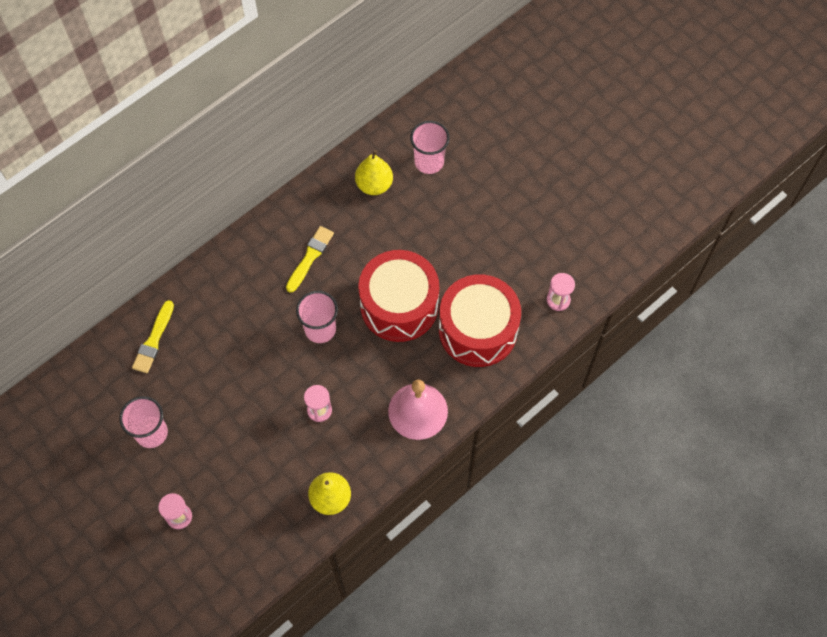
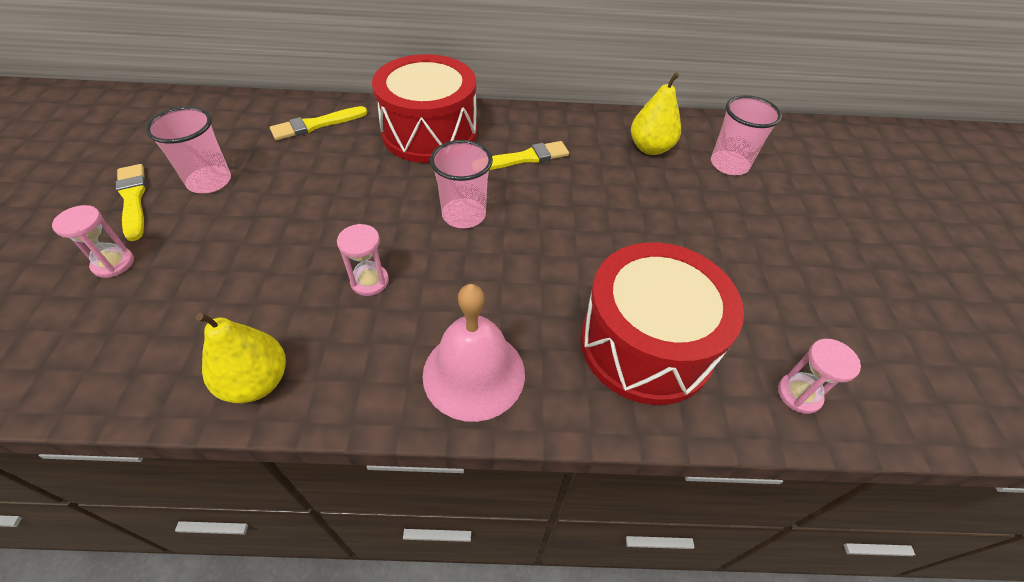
camera: 40 degrees right, 15 degrees down
(127, 480) = (133, 199): none -> yellow brush
(399, 305) = (571, 252): red drum -> red drum (429, 133)

